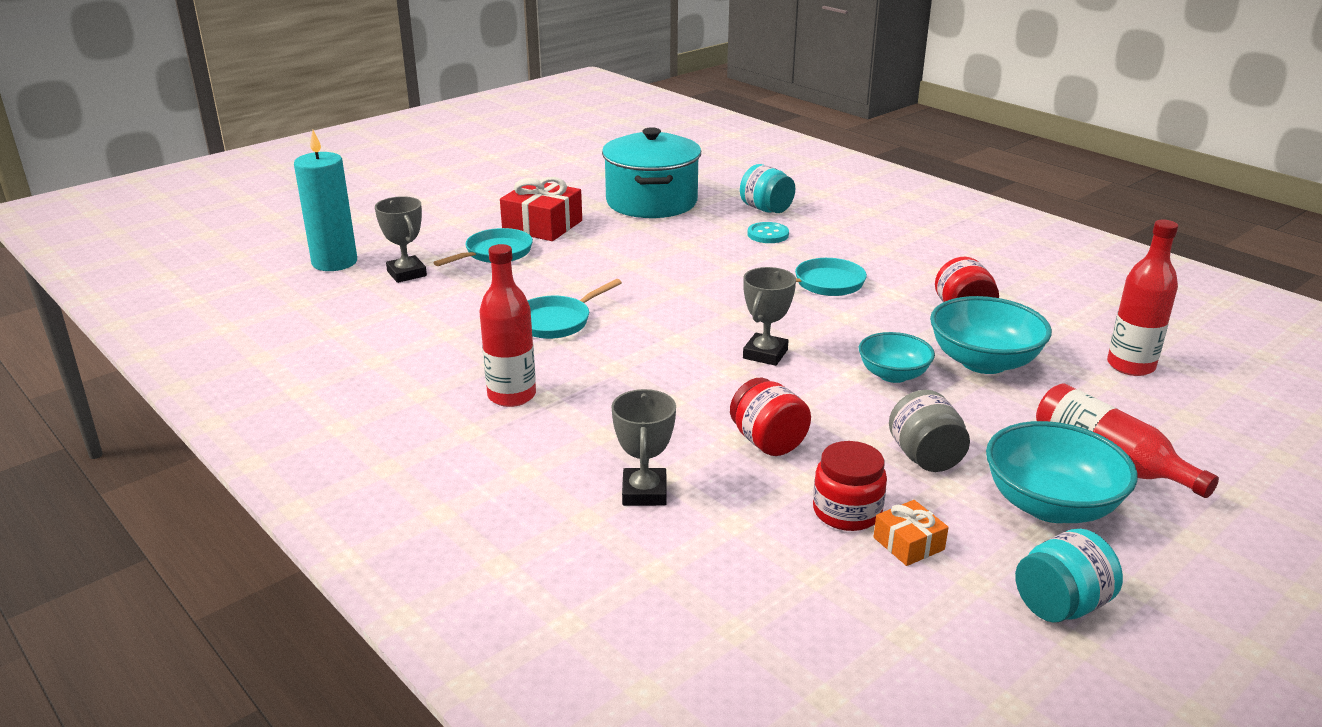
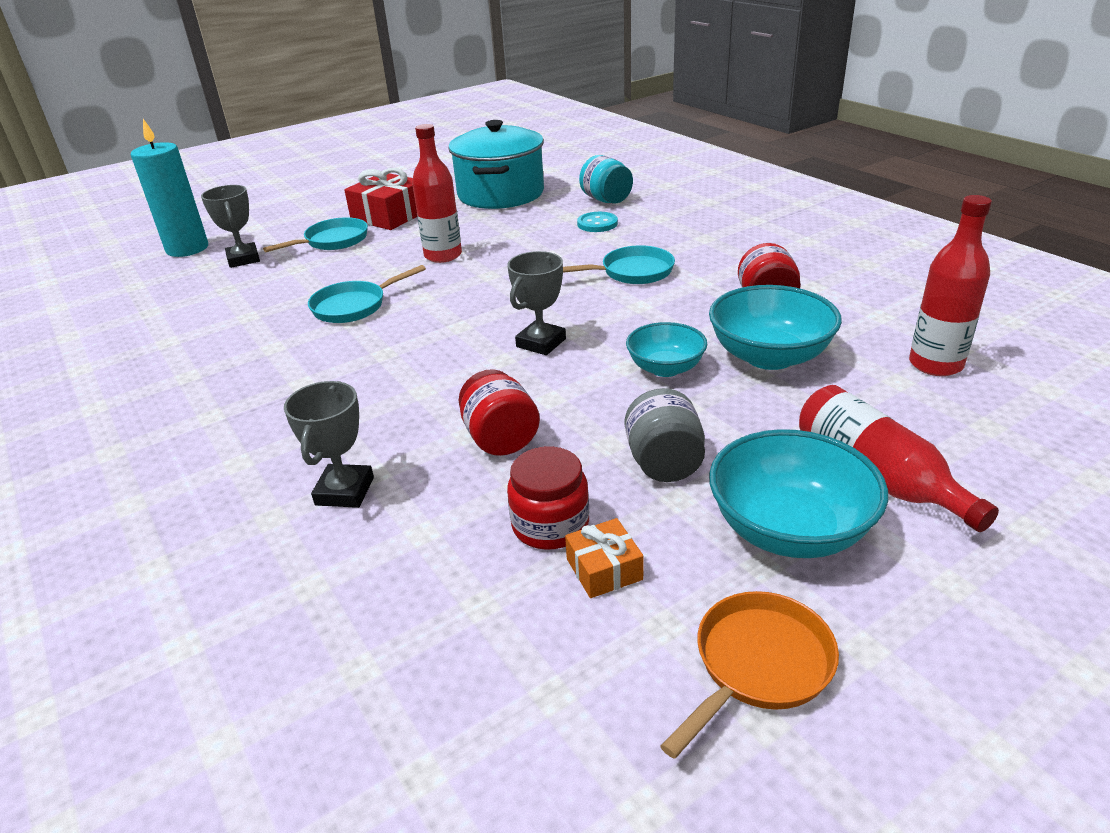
camera: 10 degrees right, 5 degrees up
(512, 396) = (270, 380): red bottle -> red bottle (443, 255)
(1060, 605) = (758, 665): turquoise jar -> orange pan

